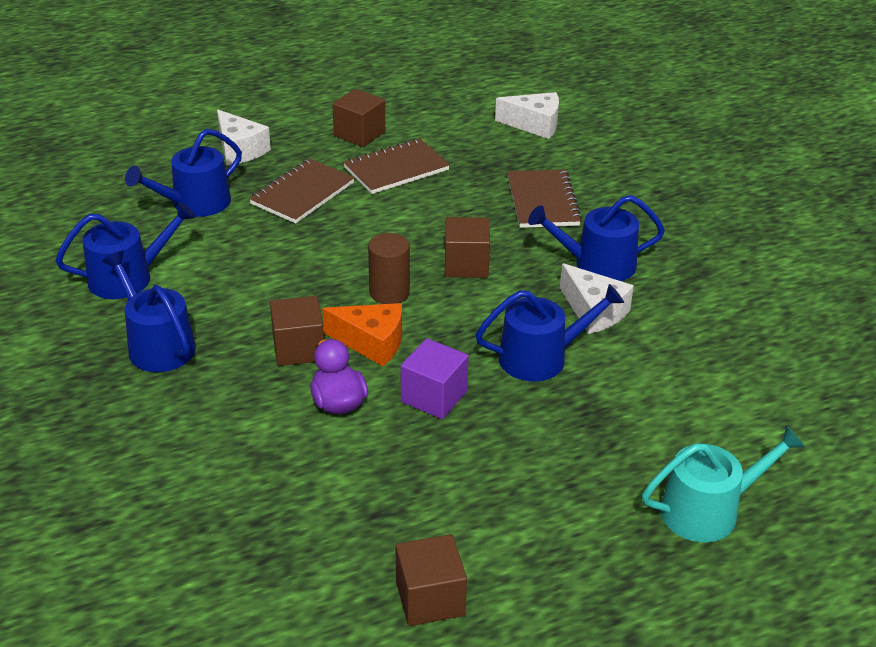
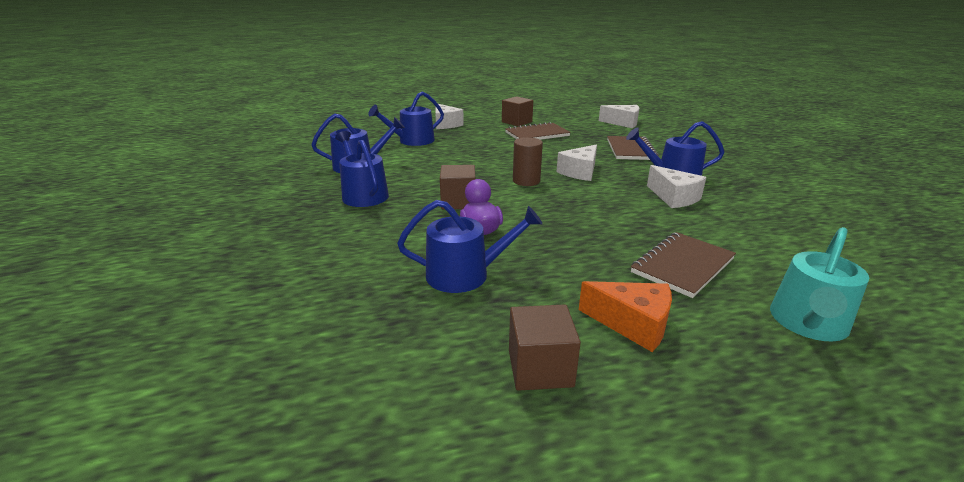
camera: 10 degrees right, 10 degrees down
(302, 193) = (478, 140): brown notebook -> brown notebook (682, 266)
(372, 343) = (510, 202): orange cheese -> orange cheese (633, 324)
(434, 396) = (553, 232): purple cube -> none
(466, 264) = (580, 172): brown cube -> white cheese
(541, 357) = (636, 217): blue watering can -> blue watering can (465, 274)
(708, 510) = (808, 323): turquoise watering can -> turquoise watering can turned 135 degrees clockwise

